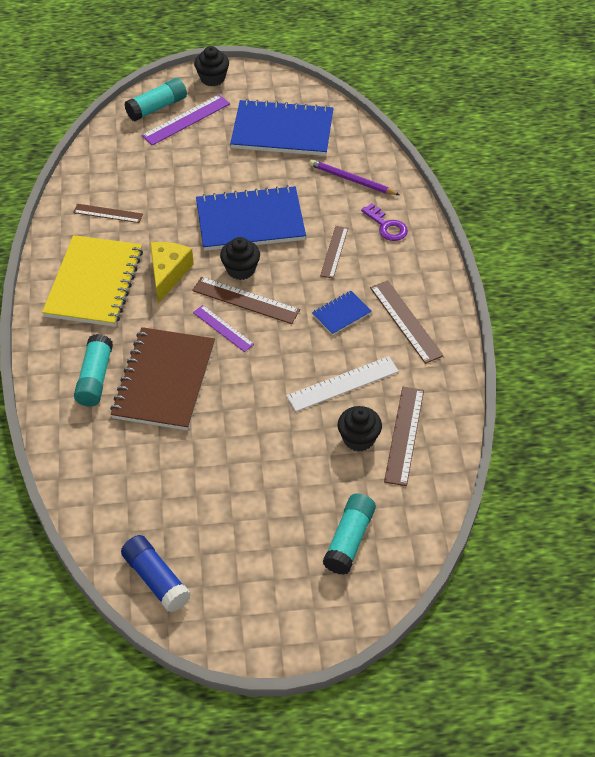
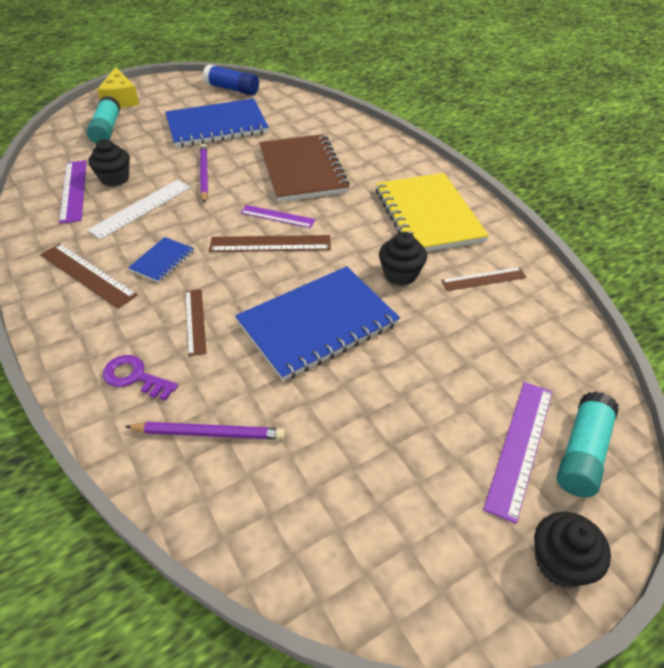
camera: 155 degrees right, 5 degrees down
(95, 378) = (359, 157): turquoise glue stick -> none
(168, 274) = (365, 243): yellow cheese -> yellow cheese (121, 99)
(241, 269) = (294, 269): black cupcake -> black cupcake (400, 274)
(265, 411) = (204, 174): none -> purple pencil
(282, 131) = (361, 487): blue notebook -> blue notebook (217, 126)
(404, 435) = (73, 190): brown ruler -> purple ruler

